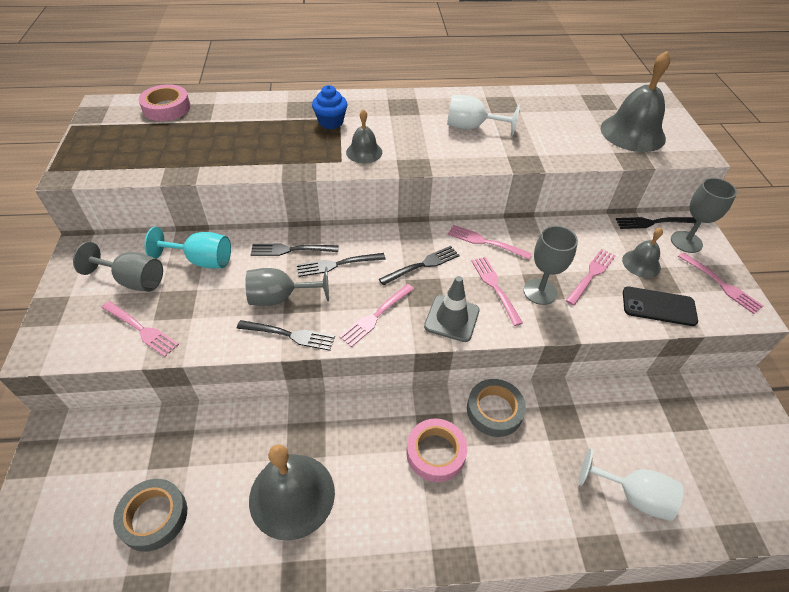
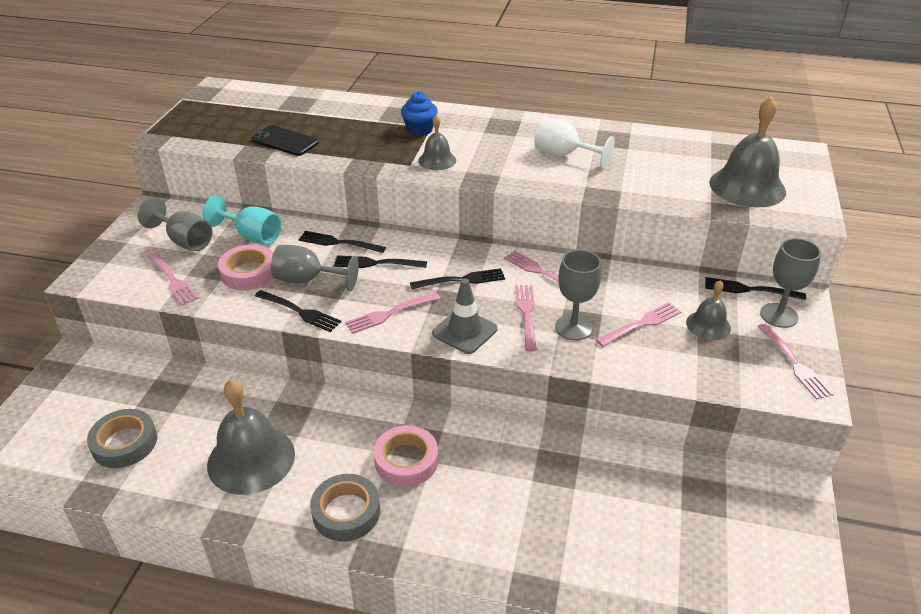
camera: 20 degrees right, 10 degrees down
(166, 108) = (272, 96): pink tape -> pink tape (249, 272)
(494, 410) = (487, 440): grey tape -> grey tape (346, 512)
(633, 495) = (597, 553): white goblet -> none
(658, 306) = (702, 368): black phone -> black phone (285, 141)

